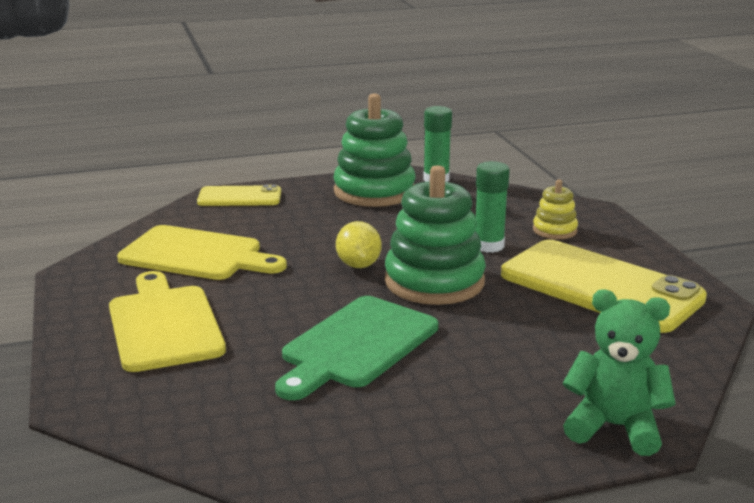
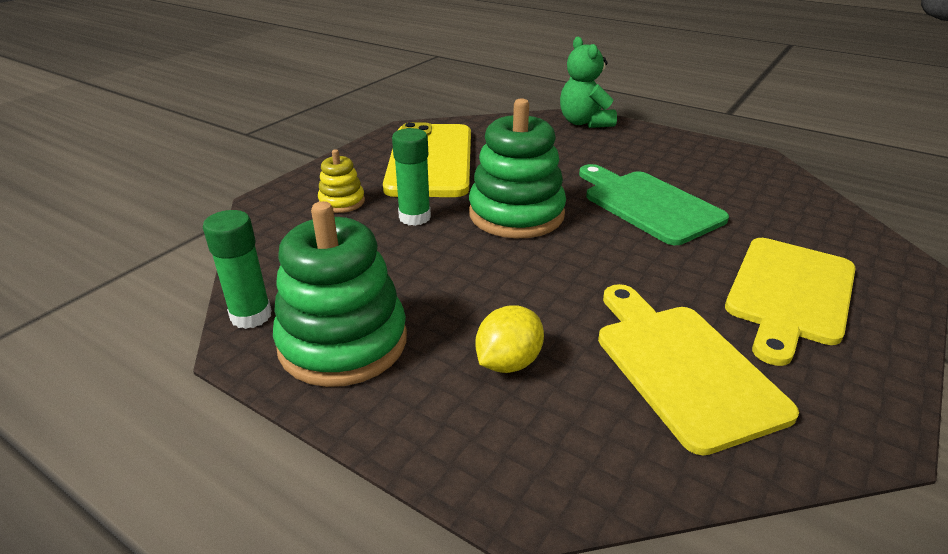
camera: 130 degrees left, 10 degrees up
(239, 197) = (499, 460): yellow phone -> none
(356, 345) = (648, 204): green cutting board -> green cutting board turned 120 degrees counterclockwise
(358, 265) = (542, 258): yellow lemon -> yellow lemon (508, 362)

